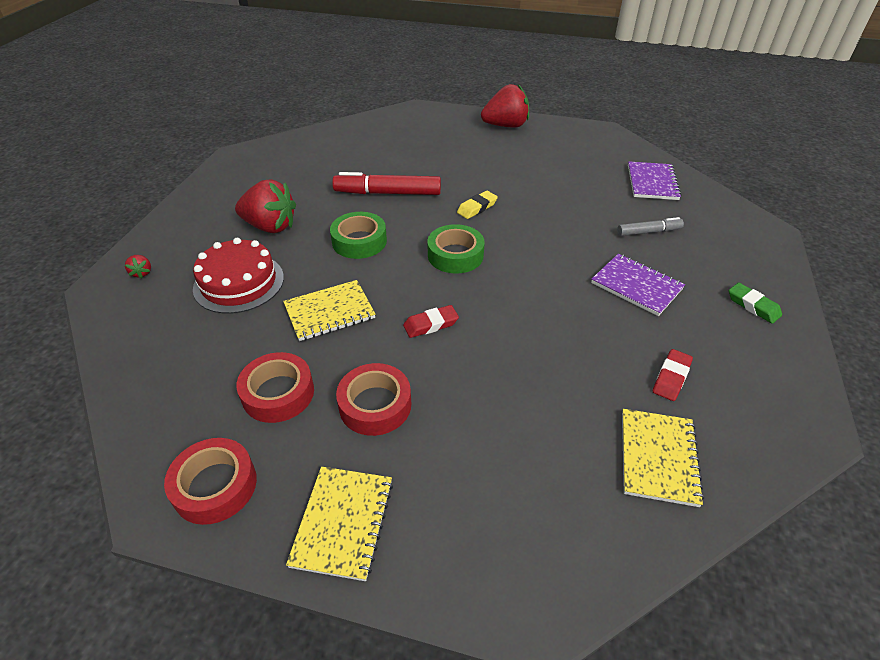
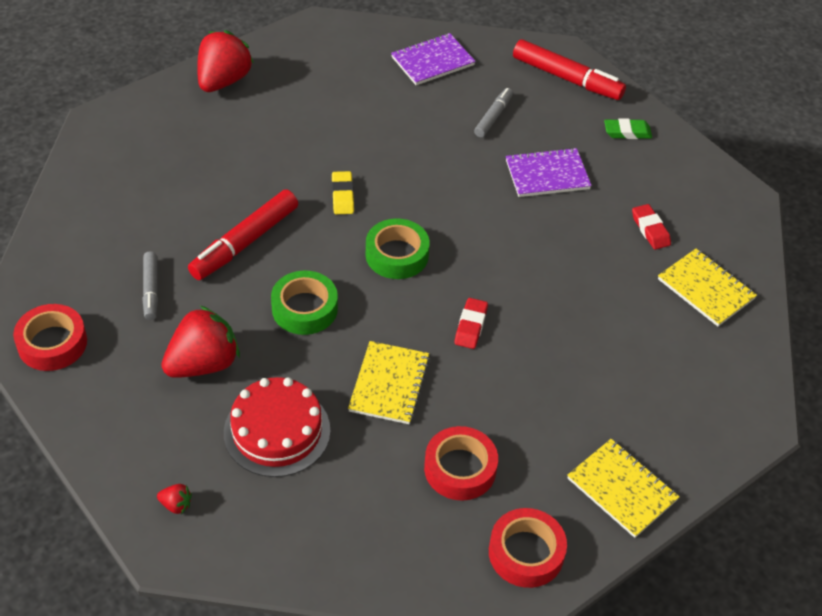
camera: 55 degrees left, 5 degrees up
(311, 181) = (151, 290): none -> grey marker
(375, 405) = (528, 412): red tape -> red tape (52, 343)
(652, 182) = (432, 61): purple notebook -> purple notebook turned 75 degrees counterclockwise
(748, 246) = (567, 78): none -> red marker

